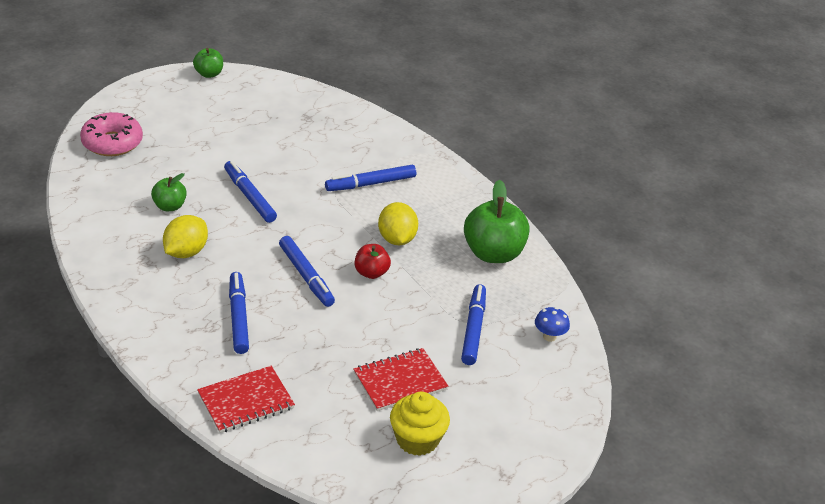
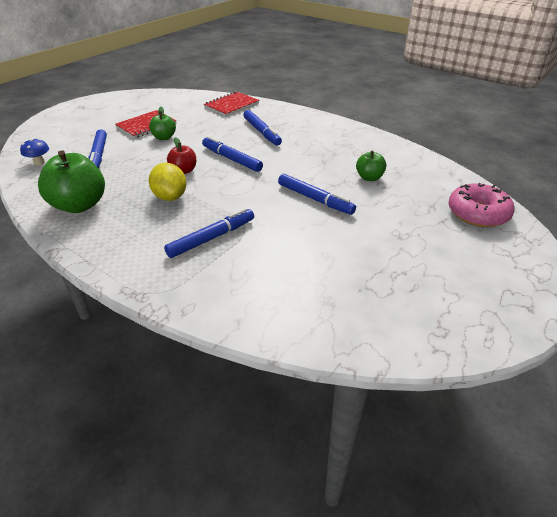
camera: 165 degrees right, 0 degrees up
(186, 252) = (326, 154): yellow lemon -> none
(209, 74) = (500, 332): green apple -> green apple (164, 137)
(417, 439) = (131, 109): yellow cupcake -> none

